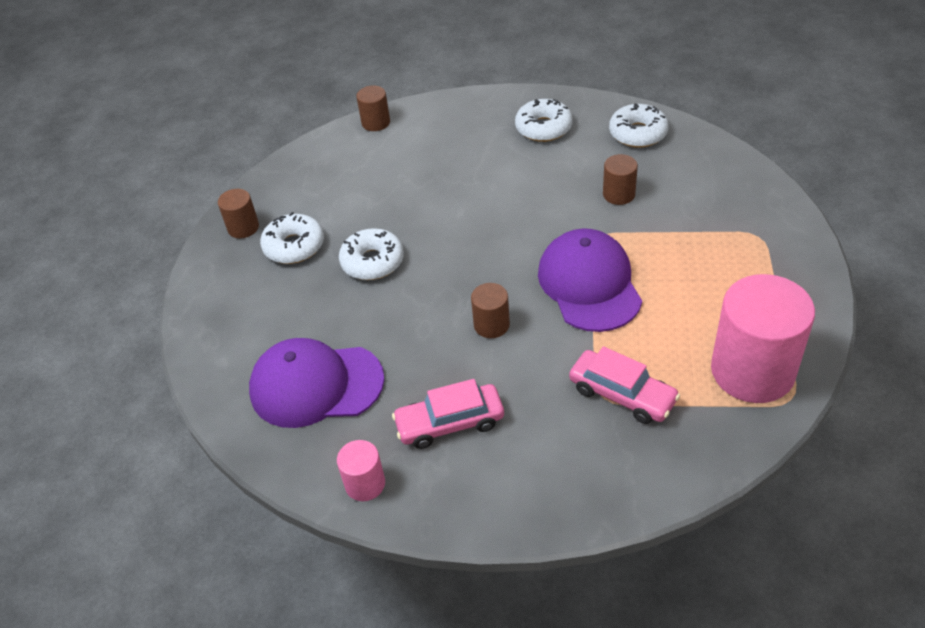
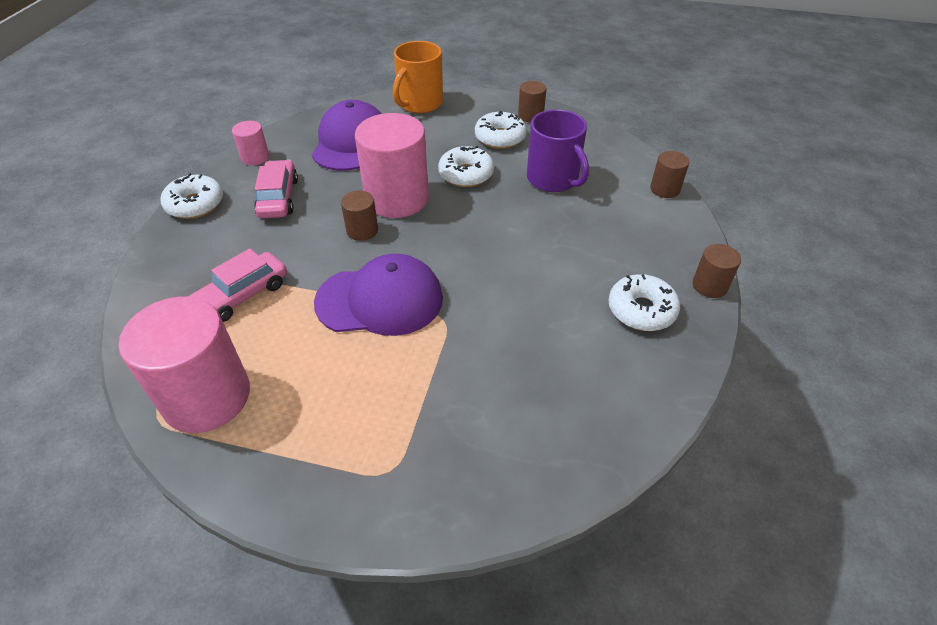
camera: 95 degrees right, 0 degrees up
(213, 337) = (419, 103): none -> orange mug
(371, 195) = (553, 179): none -> purple mug
(428, 310) = (397, 198): none -> pink cylinder
(619, 194) = (505, 352): brown cylinder -> brown cylinder (709, 286)
(638, 133) = (618, 398): white donut -> white donut (195, 204)

